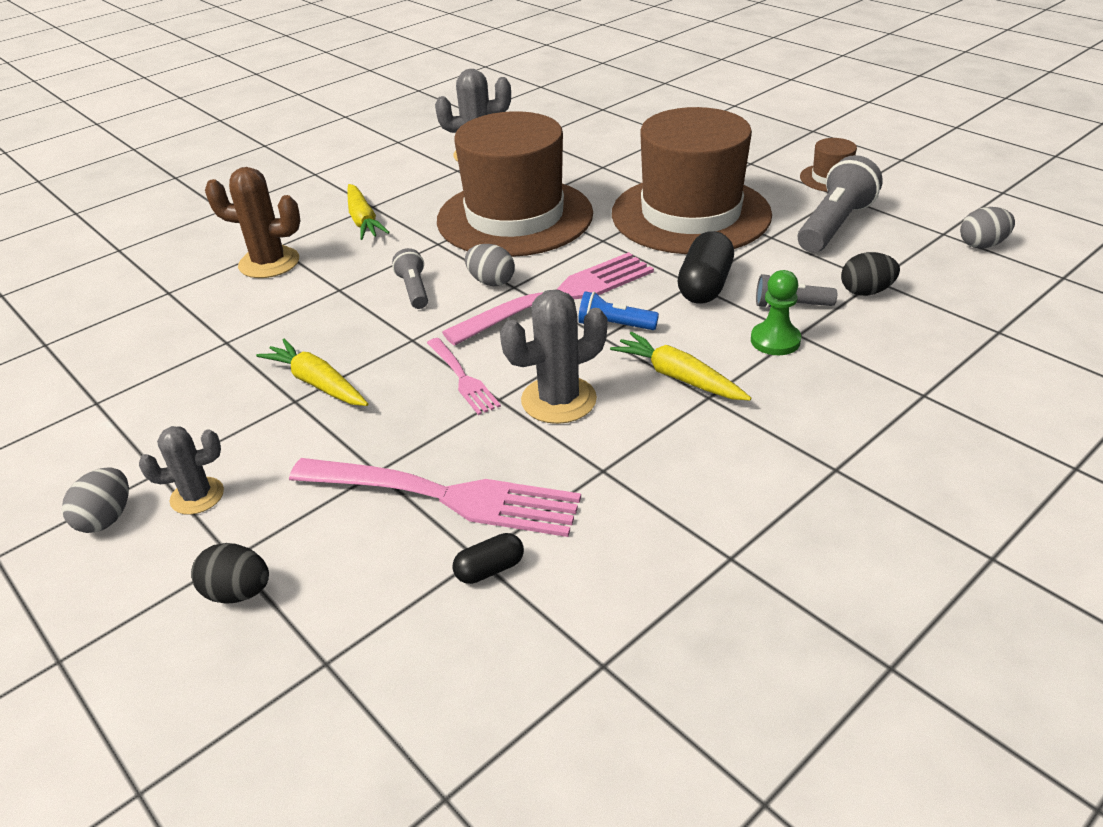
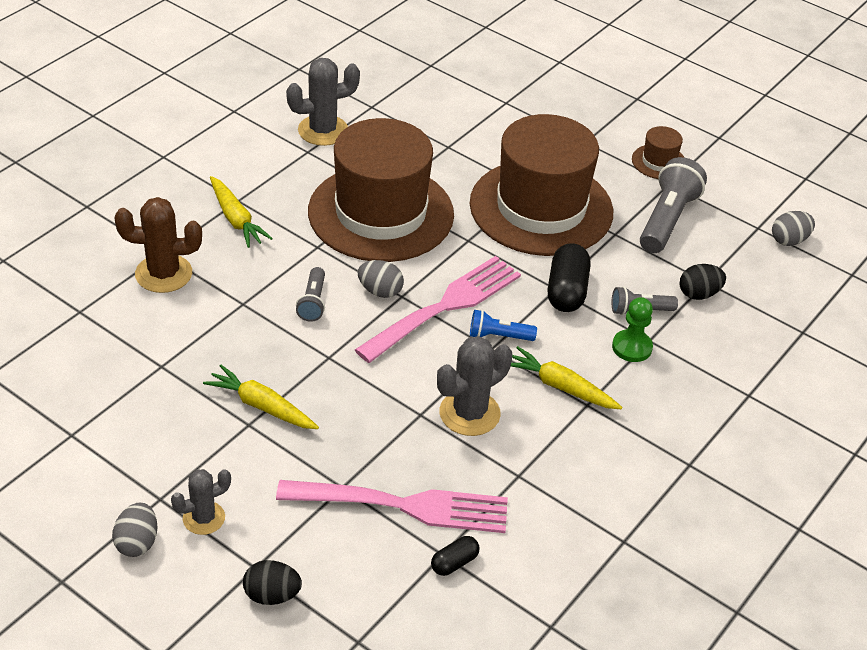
camera: 15 degrees left, 5 degrees up
(414, 290) = (313, 302): grey flashlight -> grey flashlight turned 150 degrees counterclockwise
(463, 378) = (385, 396): pink fork -> none

